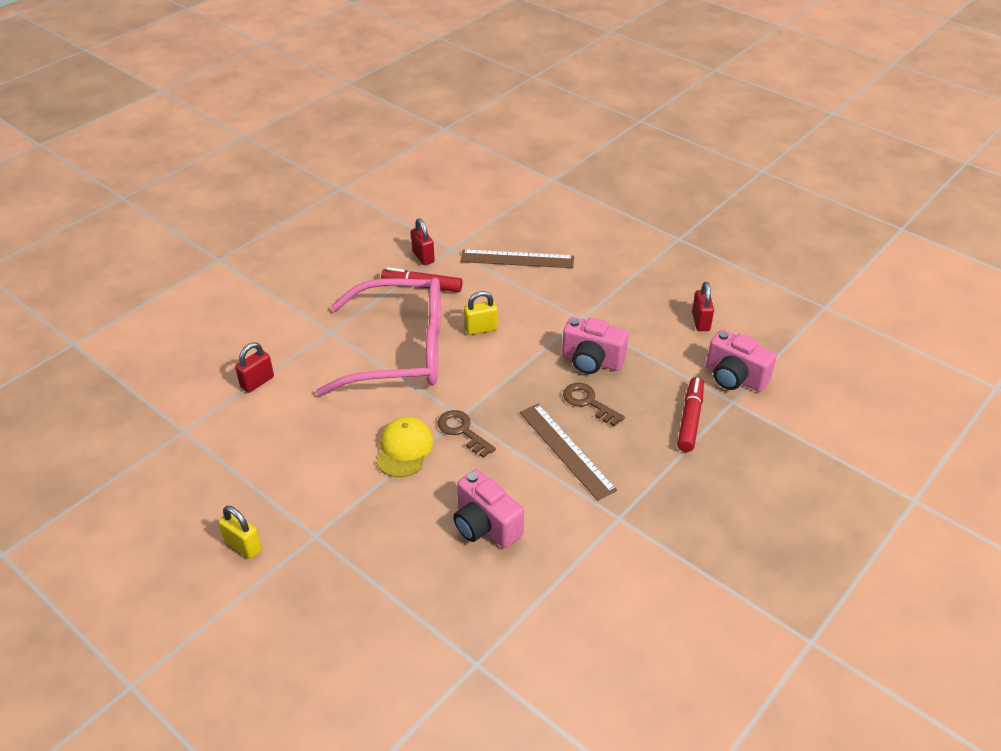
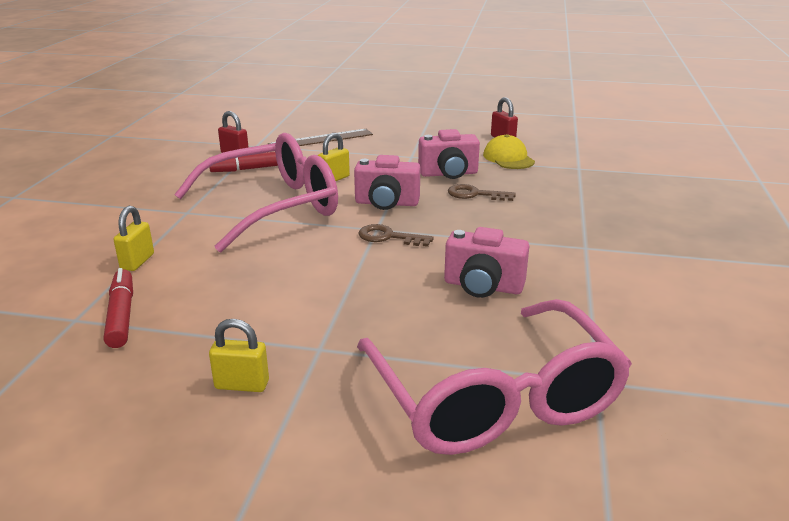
camera: 30 degrees left, 15 degrees down
(257, 382) = (137, 262): red padlock -> yellow padlock
(390, 641) = (494, 399): none -> pink glasses
(404, 449) = (346, 262): yellow cap -> yellow cap (508, 158)
(566, 450) = (492, 223): brown ruler -> none
(690, 419) = (562, 183): red marker -> red marker (121, 315)
(734, 377) = (564, 157): pink camera -> pink camera (386, 203)

